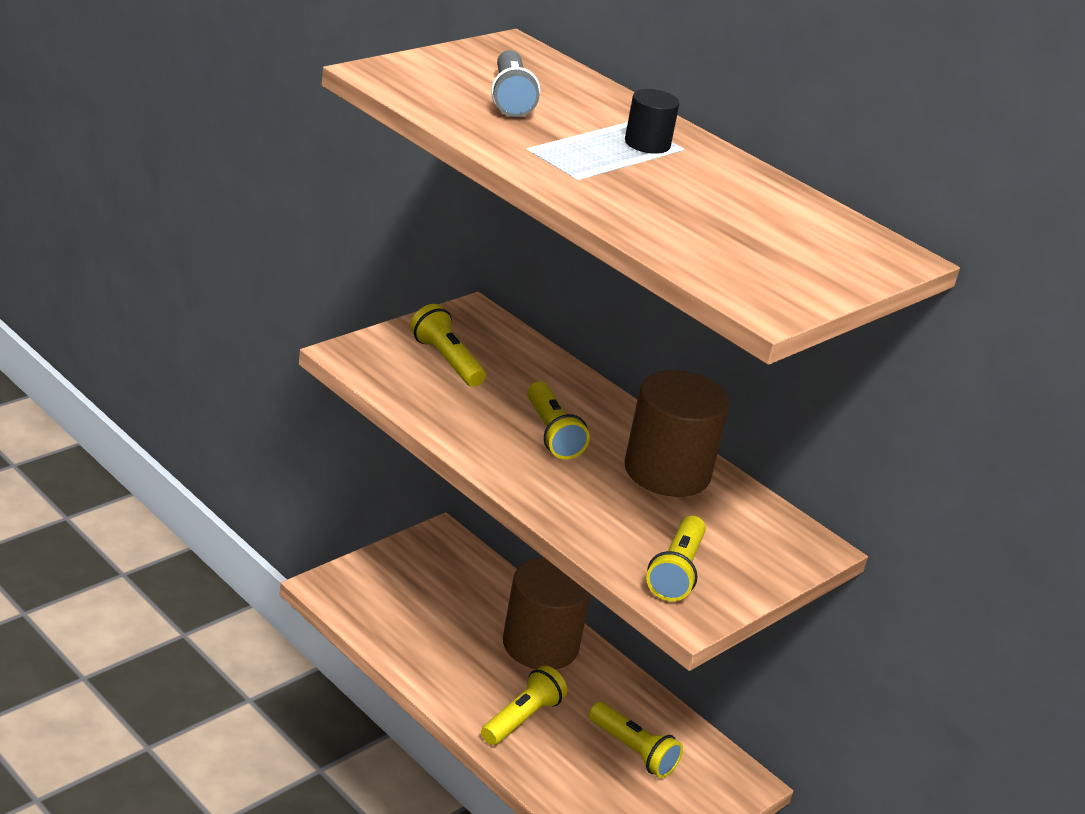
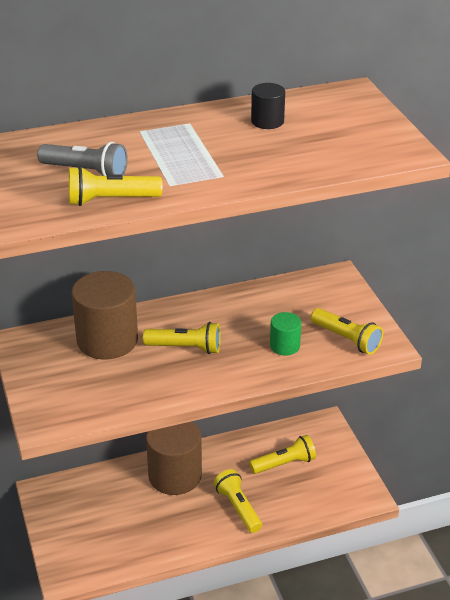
camera: 60 degrees left, 5 degrees up
(446, 360) = (75, 373): yellow flashlight -> yellow flashlight (110, 200)
(618, 516) = (284, 346): none -> green cylinder
(647, 144) = (178, 135): black cylinder -> black cylinder (267, 121)
(667, 471) = (245, 310): brown cylinder -> brown cylinder (107, 340)

